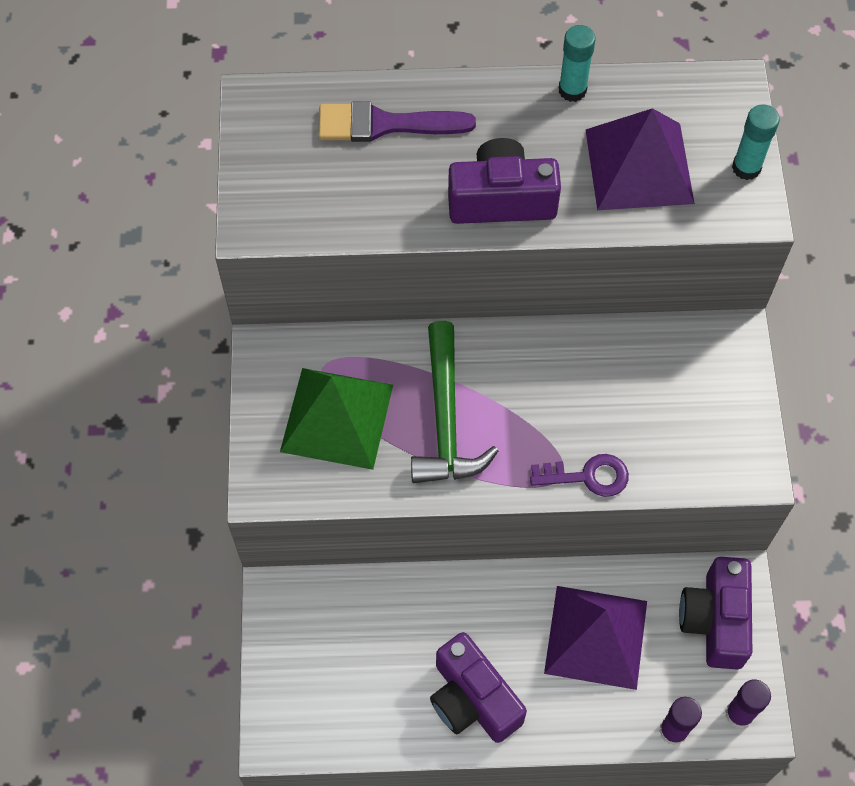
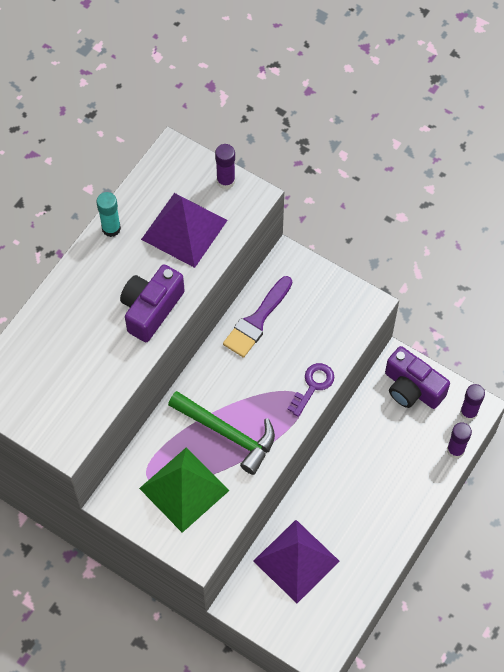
camera: 55 degrees left, 0 degrees up
(384, 124) = (55, 335): purple brush -> purple brush (257, 321)
(472, 699) = (370, 538): purple camera -> none
(596, 637) = (380, 452): purple pyramid -> purple pyramid (296, 561)
(746, 168) = (226, 181): turquoise glue stick -> purple glue stick

